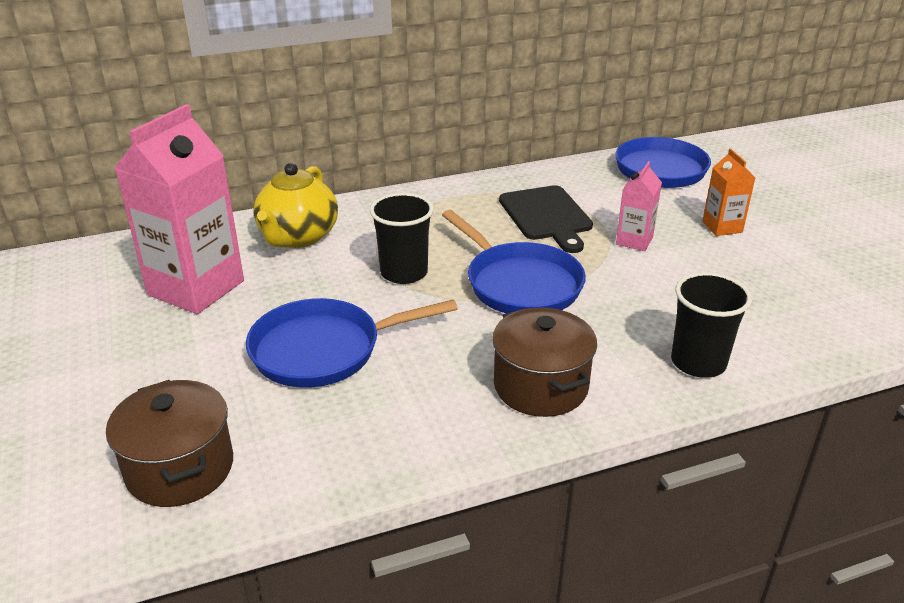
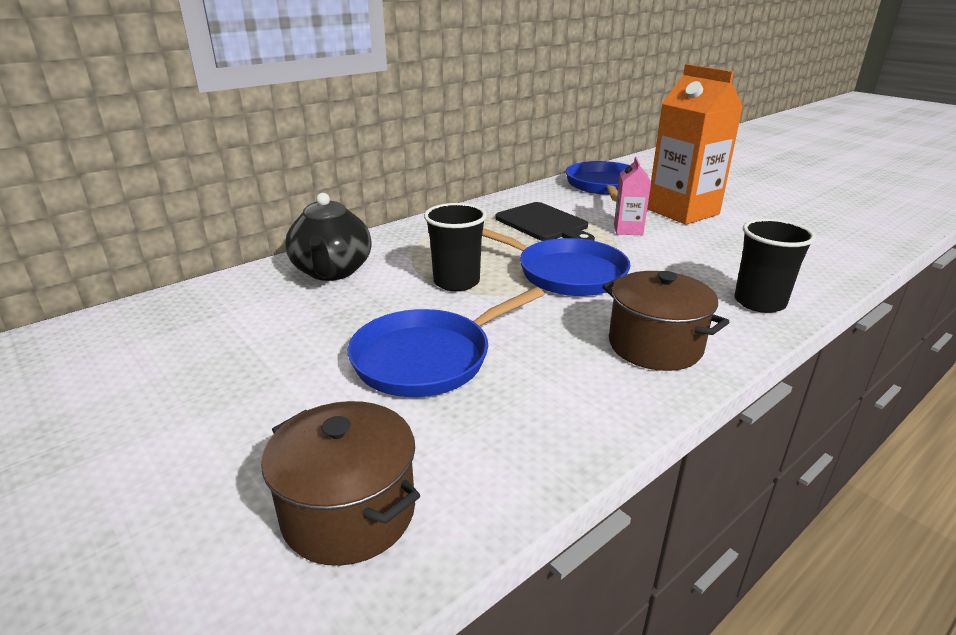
camera: 20 degrees left, 5 degrees down
(196, 288) = (251, 330): pink carton -> none
(298, 237) = (332, 271): yellow teapot -> black teapot
(722, 227) = (682, 212): orange carton -> orange carton, size x2.06

